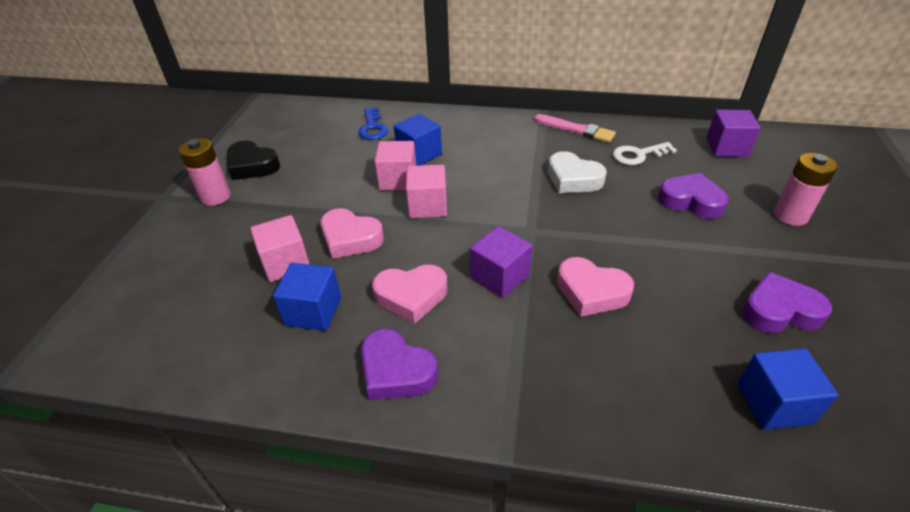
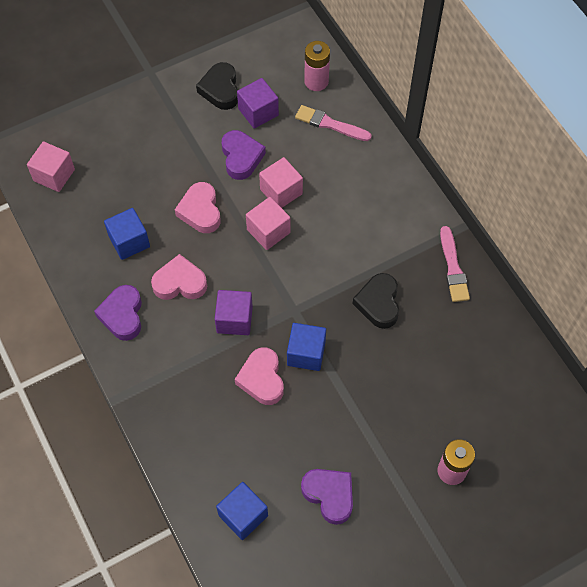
camera: 50 degrees right, 20 degrees up
(215, 197) = (174, 100): pink battery -> pink battery (316, 81)
(285, 263) = (152, 194): pink cube -> pink cube (54, 175)
(373, 127) = (330, 124): blue key -> pink brush
(411, 296) = (180, 283): pink heart -> pink heart turned 135 degrees clockwise
(419, 154) = (323, 181): blue cube -> blue cube (306, 353)
(573, 179) = (378, 303): white heart -> black heart
(638, 155) = (452, 332): white key -> none
(691, 201) = (415, 396): purple heart -> purple heart (241, 157)
(726, 148) = (521, 392): purple cube -> purple cube (258, 112)

